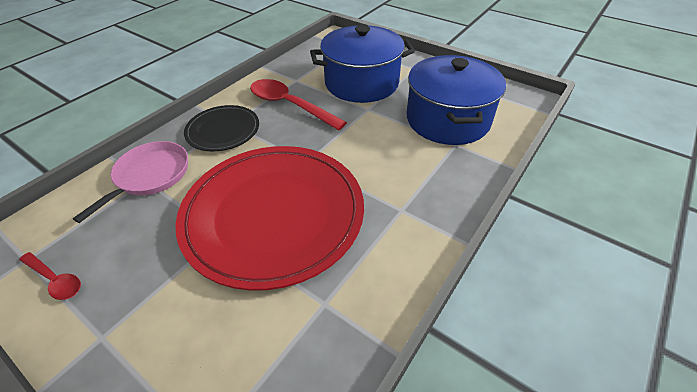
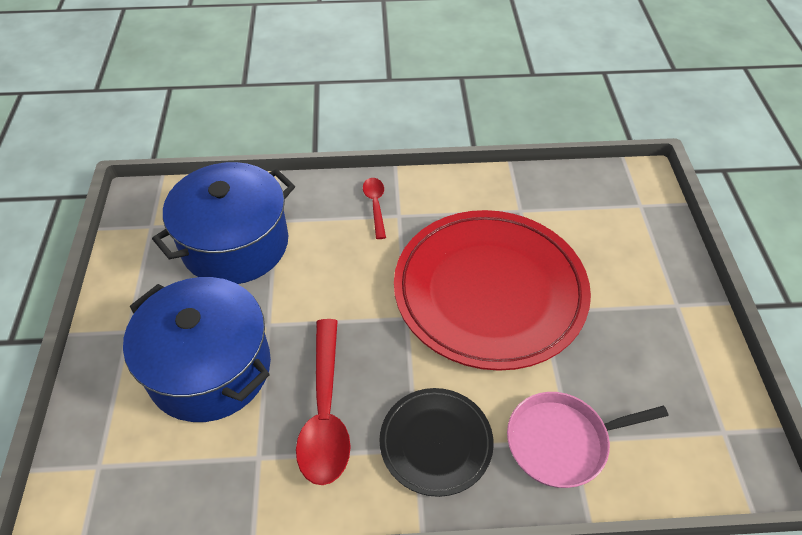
camera: 130 degrees left, 5 degrees up
(55, 280) = (700, 383): red spoon -> red spoon (375, 205)

